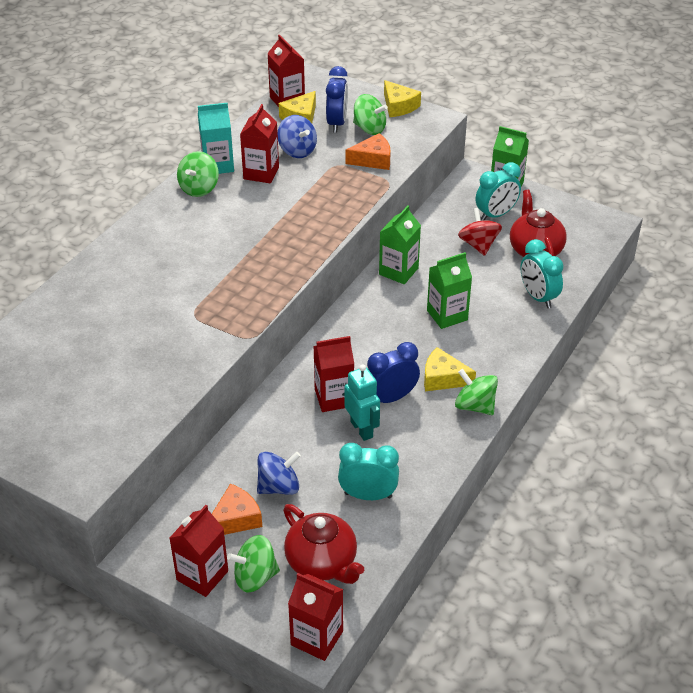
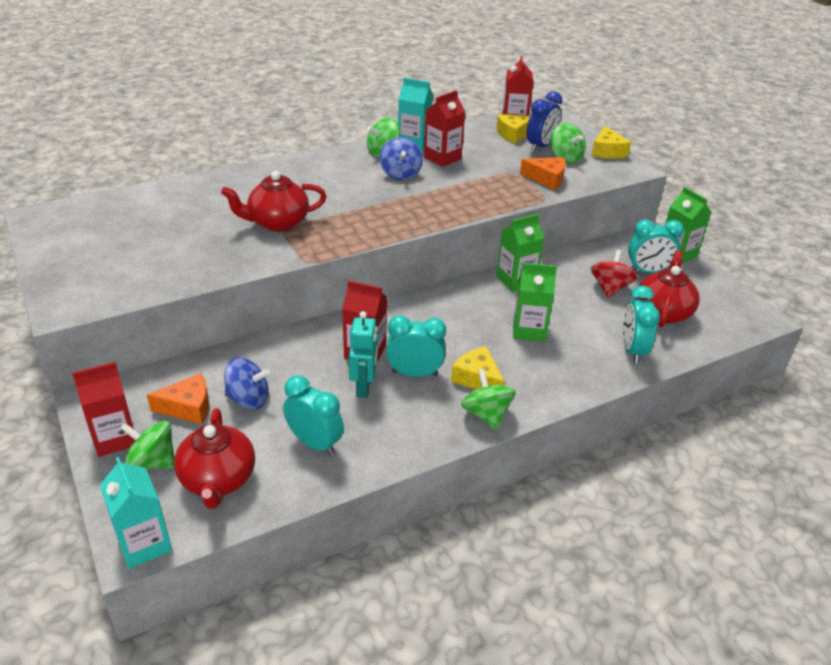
camera: 30 degrees right, 5 degrees down
(181, 310) = (277, 223): none -> red teapot
(297, 151) = (488, 153): blue spinning top -> blue spinning top (400, 174)
(317, 638) = (144, 544): red carton -> turquoise carton
(391, 398) = (414, 373): blue clock -> turquoise clock

